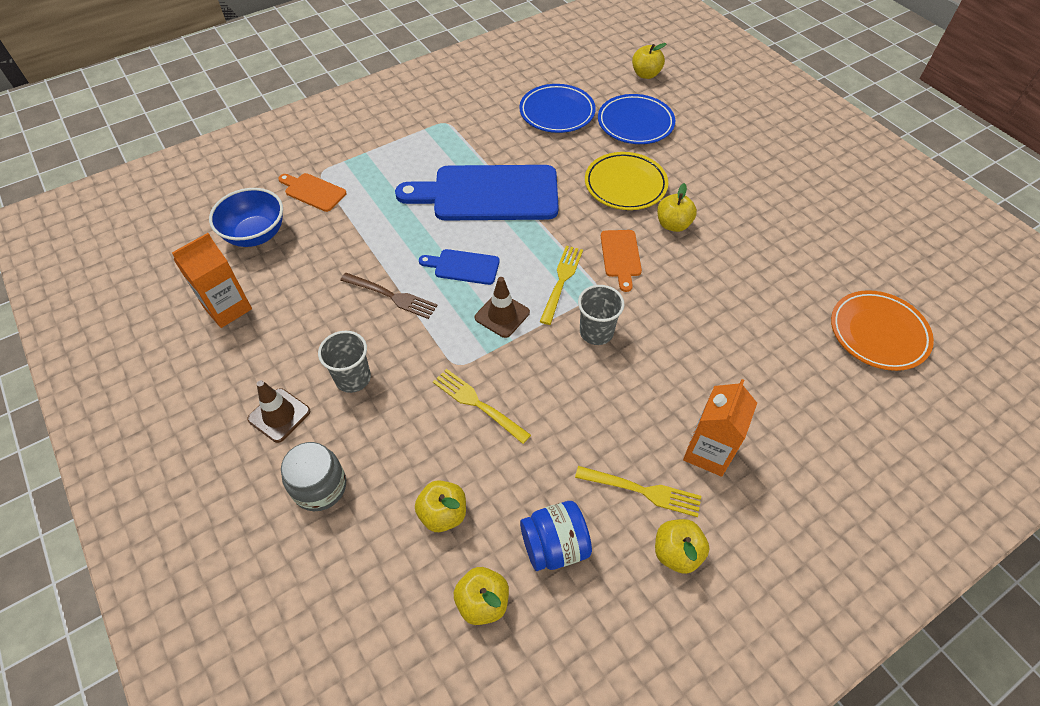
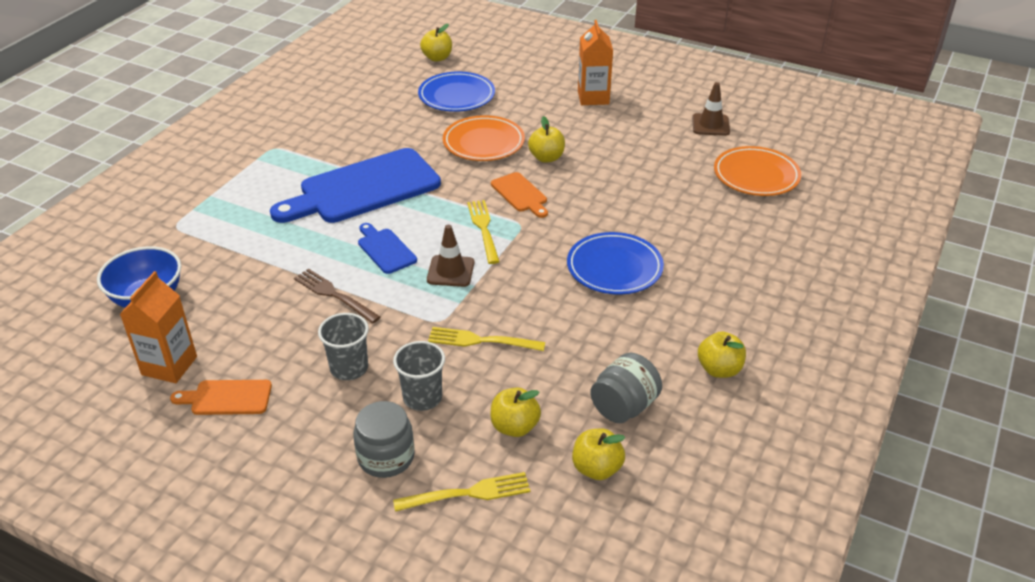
camera: 30 degrees left, 15 degrees down
(279, 415) = (299, 423): brown traffic cone -> brown traffic cone (710, 125)
(313, 191) = (180, 243): orange cutting board -> orange cutting board (227, 398)
(391, 296) = (334, 295): brown fork -> brown fork turned 135 degrees counterclockwise
(463, 266) = (385, 249): blue cutting board -> blue cutting board turned 75 degrees clockwise
(554, 546) = (624, 407): blue jar -> grey jar
(557, 112) = (378, 109): blue plate -> blue plate (614, 268)
(596, 332) = (542, 253): grey cup -> grey cup (422, 397)
(625, 185) = (483, 143): yellow plate -> orange plate
(642, 491) = (663, 342): yellow fork -> yellow fork (467, 493)
(708, 452) = (692, 297): orange carton -> orange carton (593, 97)

